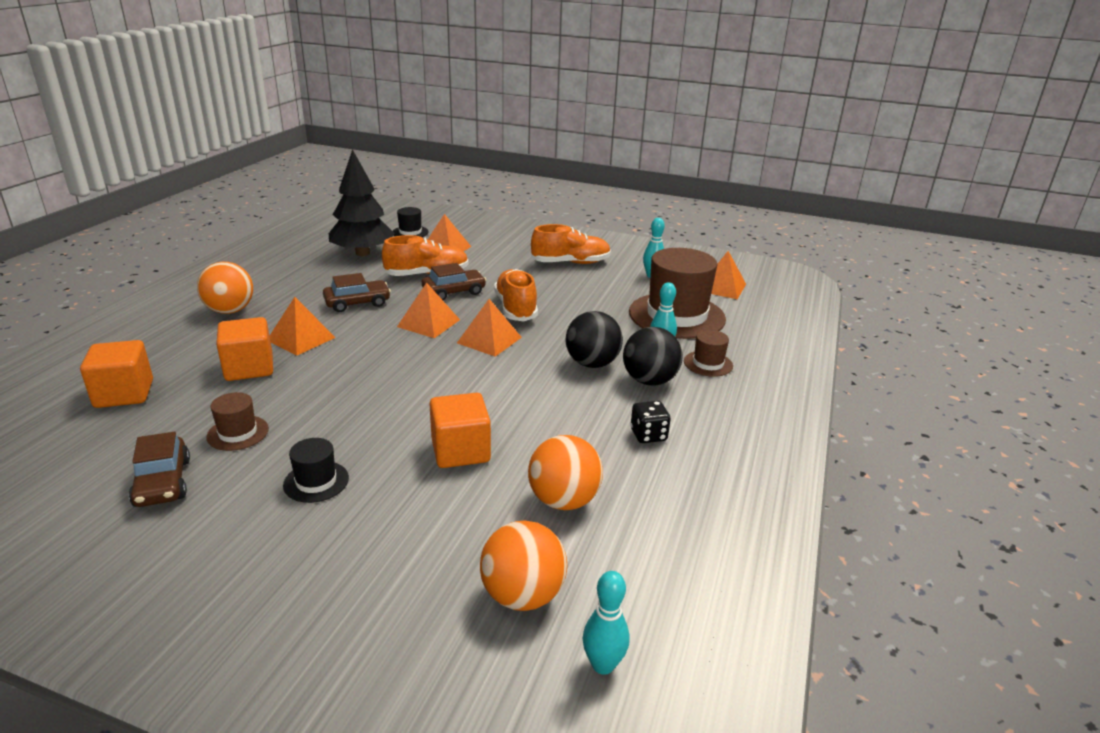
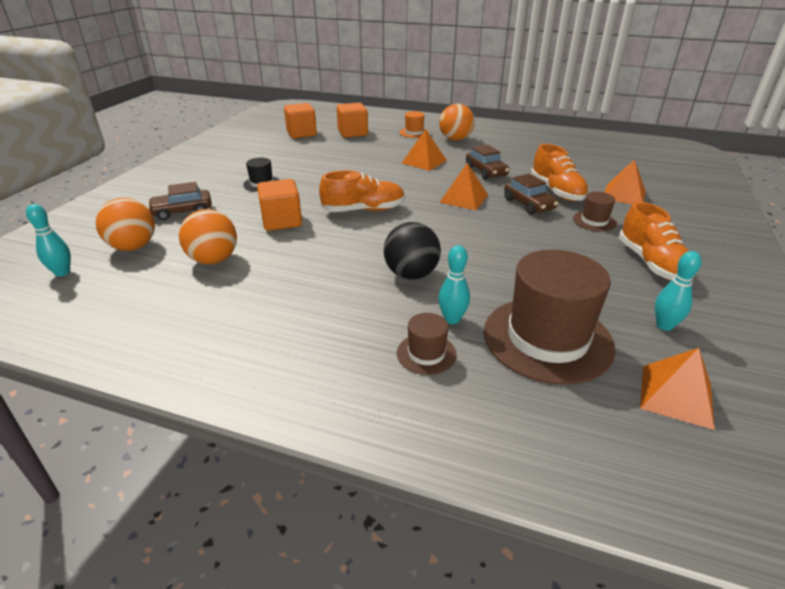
camera: 90 degrees right, 5 degrees up
(163, 482) = (272, 152): brown car -> brown car (182, 211)
(173, 339) = (414, 132): none -> orange hat
(238, 433) = (312, 160): brown hat -> brown hat (594, 221)
(249, 368) = (383, 153): orange cube -> orange cube (301, 133)
(363, 253) = (581, 164): black tree -> none
(410, 232) = (648, 177): black hat -> none
(489, 340) = (443, 224): orange pyramid -> none
(516, 308) = (511, 234): orange shoe -> orange shoe (364, 210)
(648, 435) = (287, 301): black dice -> none
(649, 381) = (382, 307): black ball -> none

